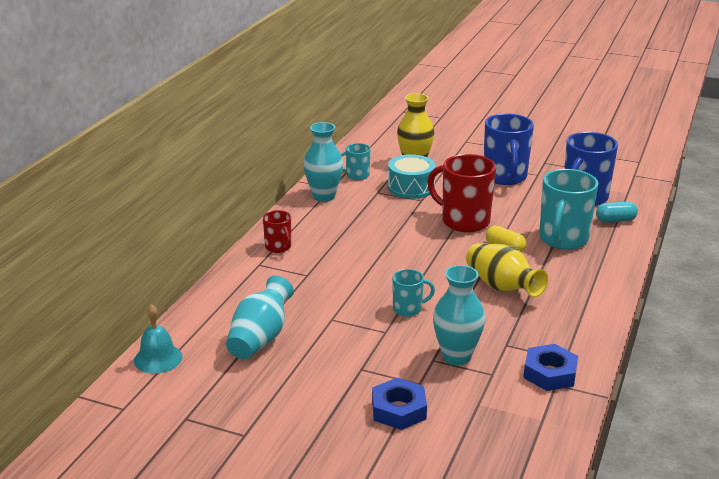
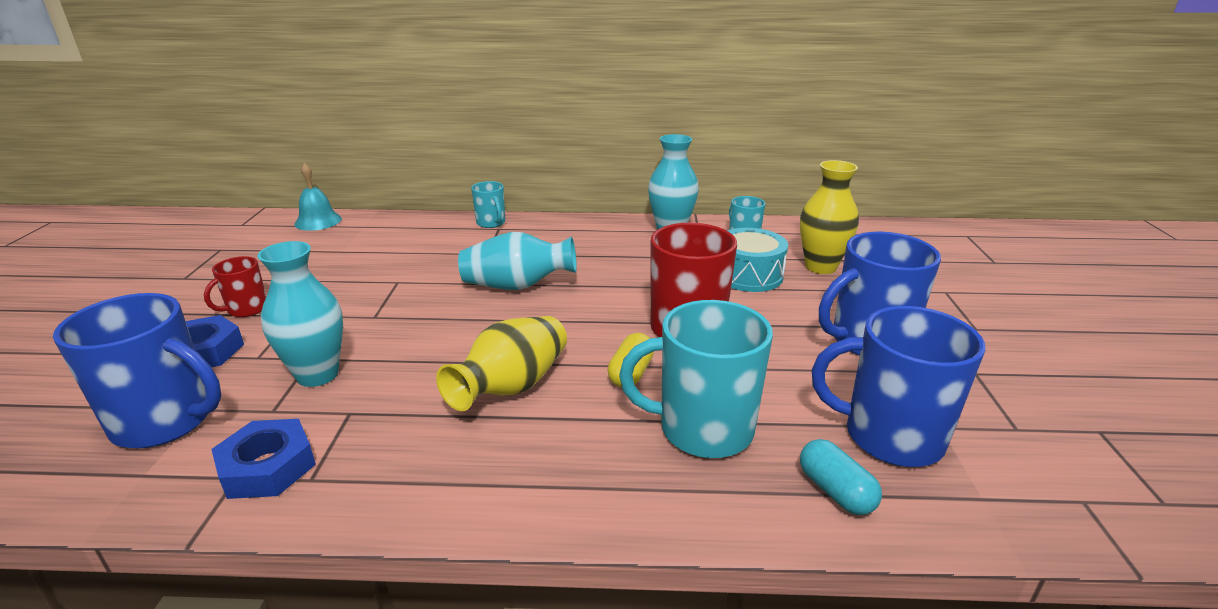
camera: 70 degrees right, 0 degrees up
(260, 338) = (354, 254): turquoise vase -> turquoise vase (517, 286)
(278, 247) = (538, 230): red mug -> red mug (246, 309)
(408, 309) = (429, 323): turquoise mug -> turquoise mug (491, 223)
(488, 417) = (166, 422): none -> blue mug

